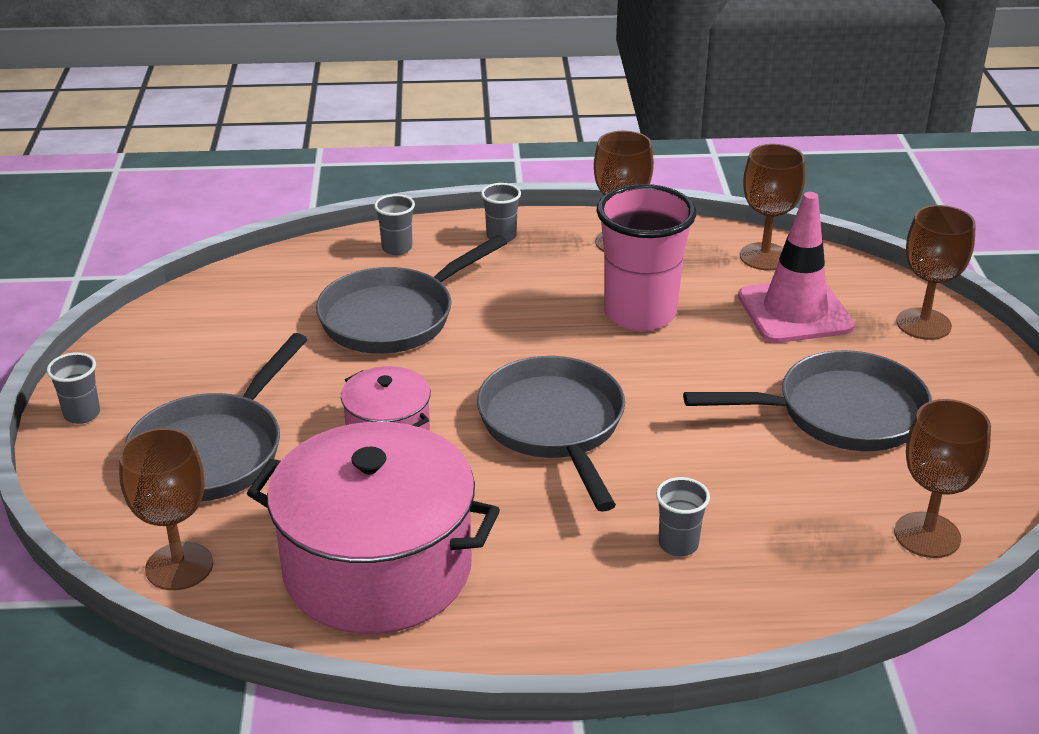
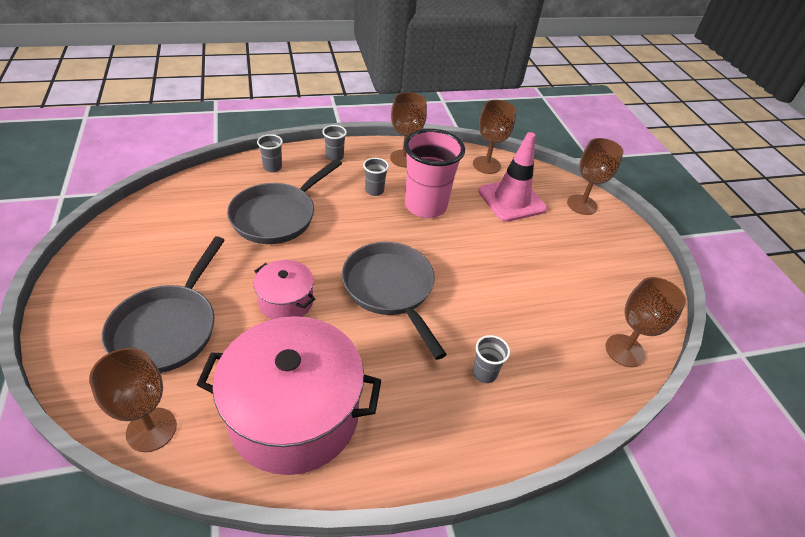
camera: 15 degrees left, 10 degrees up
(82, 414) = (70, 305): grey cup -> grey cup (374, 191)
(841, 413) = (554, 267): grey pan -> none

